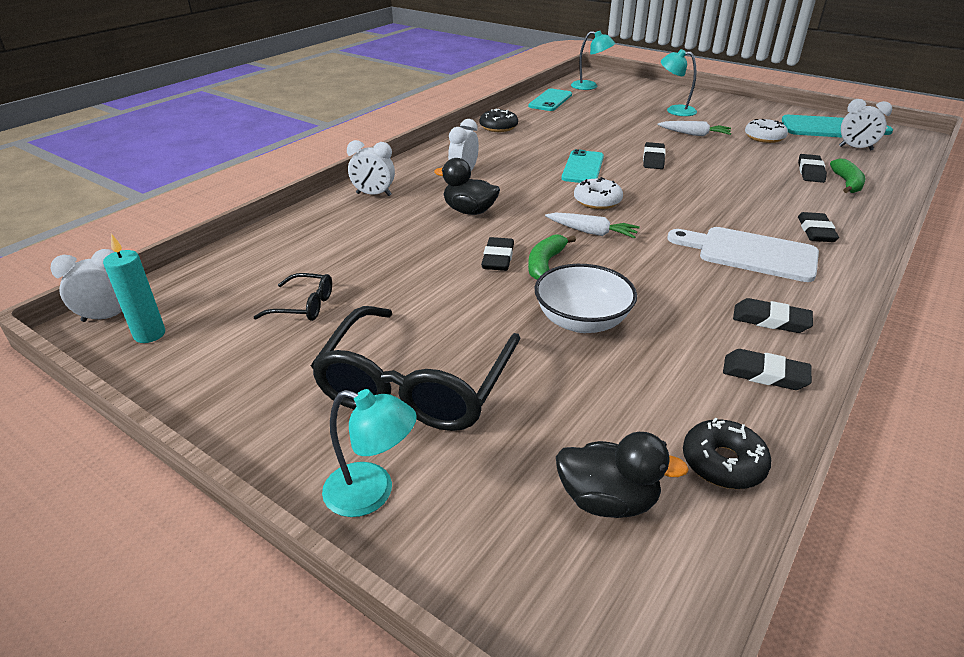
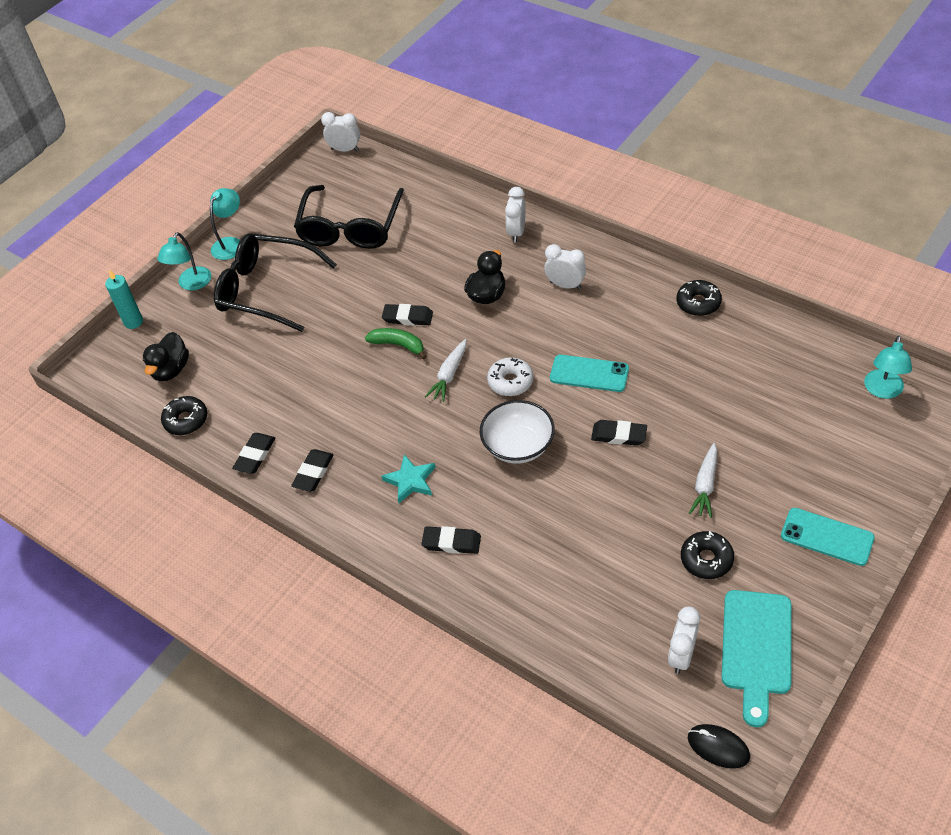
camera: 95 degrees right, 15 degrees up
(108, 317) = (345, 150): white clock -> white clock turned 60 degrees counterclockwise
(149, 334) = (326, 172): turquoise candle -> turquoise candle (133, 322)
(303, 306) = (350, 227): black glasses -> black glasses, size x2.23
(550, 100) = (807, 348): turquoise phone -> turquoise phone (827, 537)
(582, 321) = (322, 364): white bowl -> white bowl (518, 446)
(675, 110) = (796, 477): turquoise lamp -> turquoise lamp (231, 244)
(750, 253) = (410, 481): white cutting board -> turquoise star
(764, 137) = (706, 559): white donut -> black donut
(810, 172) = (597, 580): black eraser -> none
(846, 183) = (566, 607): green banana -> none
(918, 142) = (718, 747): none -> black mouse

